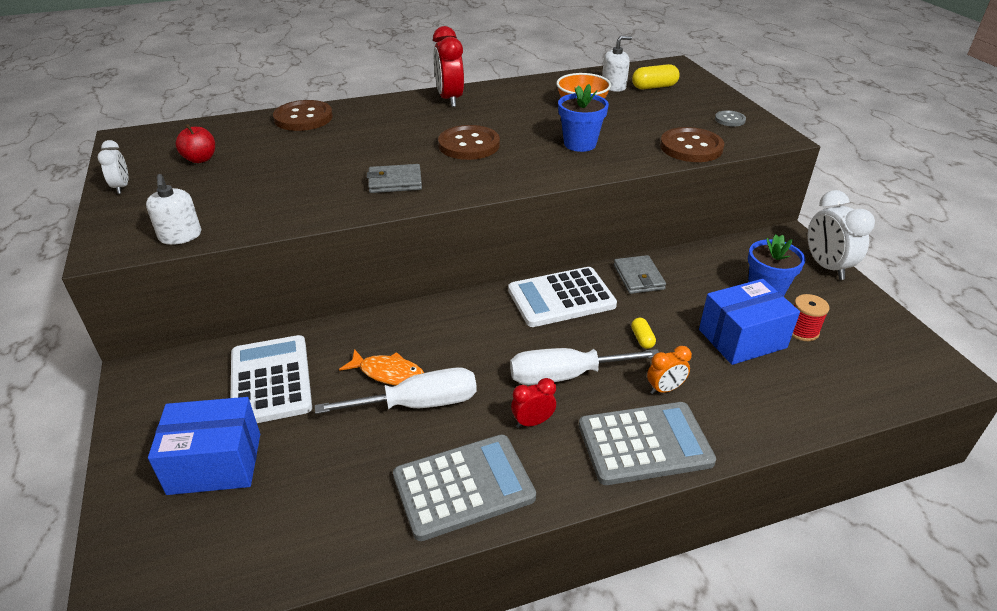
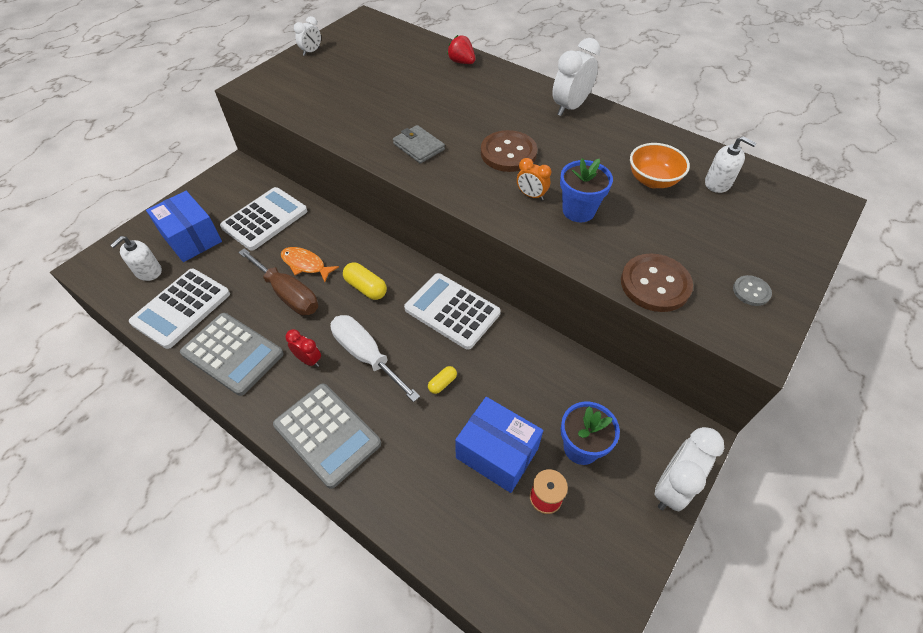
camera: 55 degrees right, 15 degrees up
(180, 236) = (281, 102): white soap dispenser -> white soap dispenser (148, 271)
(200, 159) = (367, 57): red apple -> none
(303, 118) = (461, 62): brown button -> red strawberry
(334, 516) = (181, 308): none -> white calculator
(388, 373) = (305, 264): orange fish -> orange fish turned 135 degrees clockwise
(419, 404) = (288, 294): white screwdriver -> brown screwdriver
(450, 99) = (570, 107): red clock -> white clock
(638, 277) = (521, 346): grey wallet -> none
(654, 87) = (754, 209): yellow capsule -> yellow capsule (366, 288)
(665, 389) = (394, 423): orange clock -> orange clock (531, 195)

